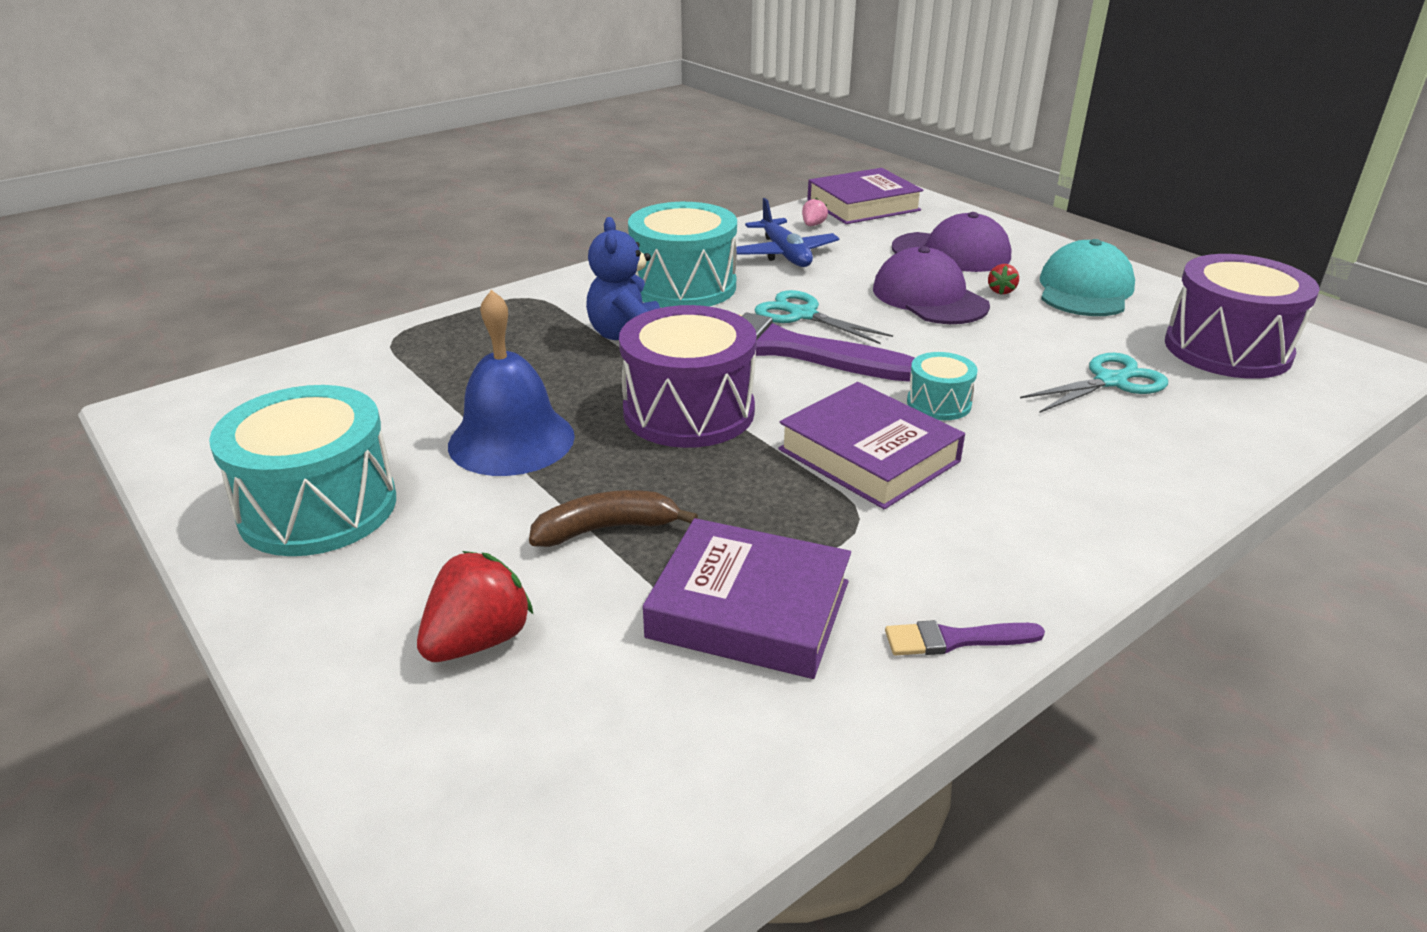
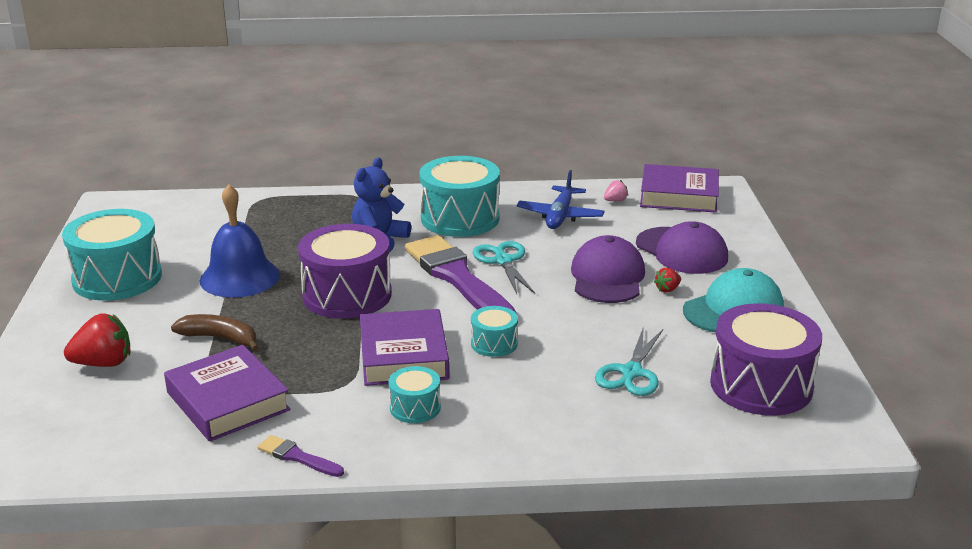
camera: 35 degrees right, 5 degrees down
(981, 510) = (415, 408): none -> turquoise drum
(1111, 381) = (631, 373): turquoise scissors -> turquoise scissors turned 105 degrees clockwise

